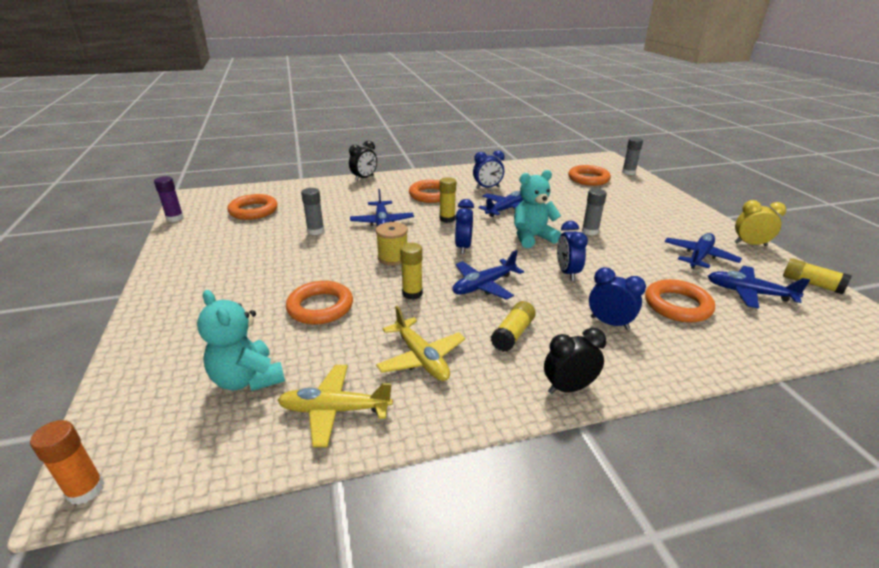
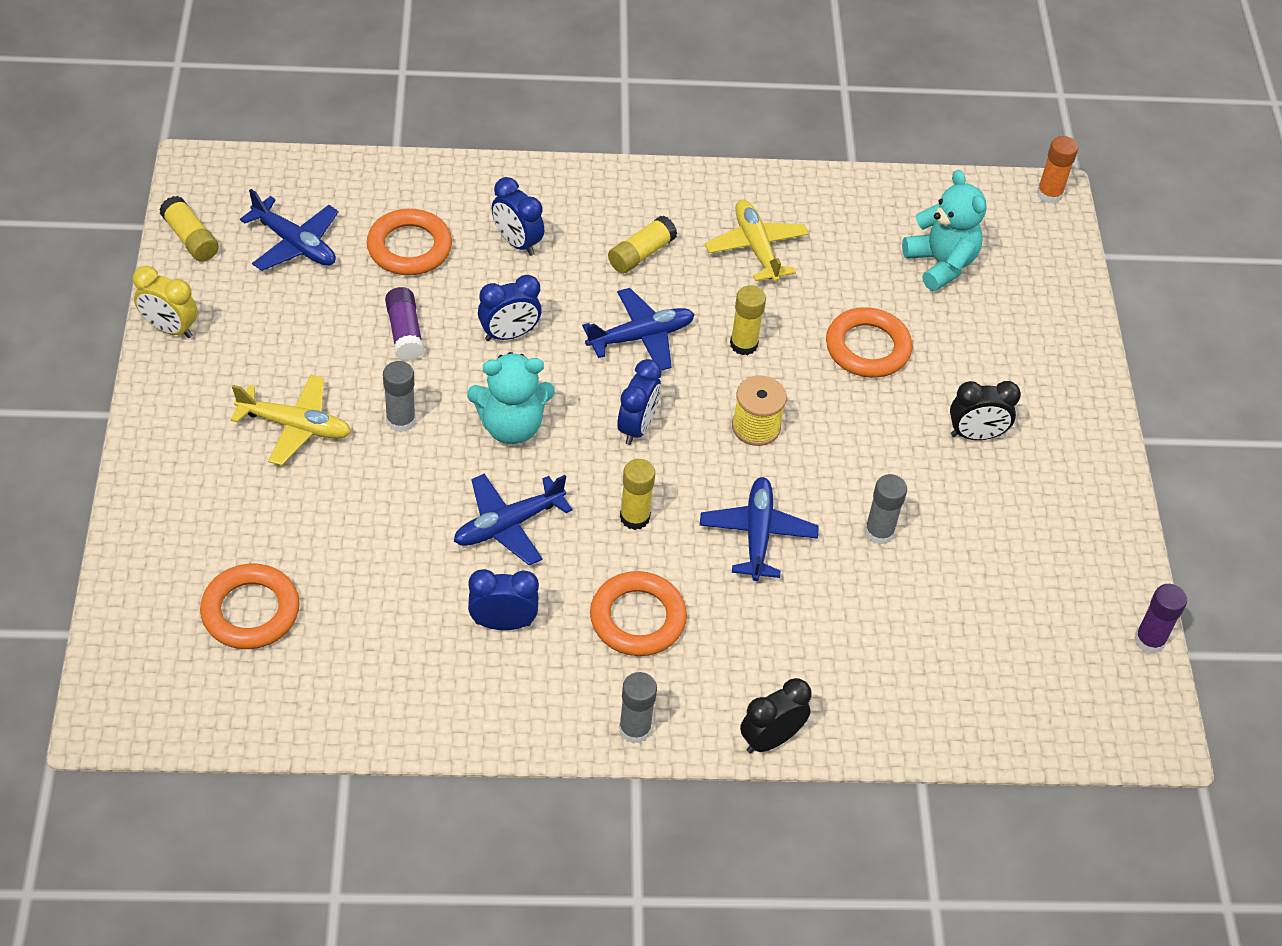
camera: 170 degrees left, 20 degrees up
(253, 211) = (1004, 635): orange ring -> none
(334, 410) = (852, 212): yellow plane -> yellow plane (295, 426)
(567, 273) = (509, 334): blue clock -> blue clock turned 60 degrees clockwise
(568, 388) = (618, 183): black clock -> black clock (975, 435)
(628, 172) = (128, 622): grey glue stick -> grey glue stick (635, 729)
(628, 263) = (404, 332): none -> purple glue stick
(699, 256) = (283, 321): blue plane -> none

